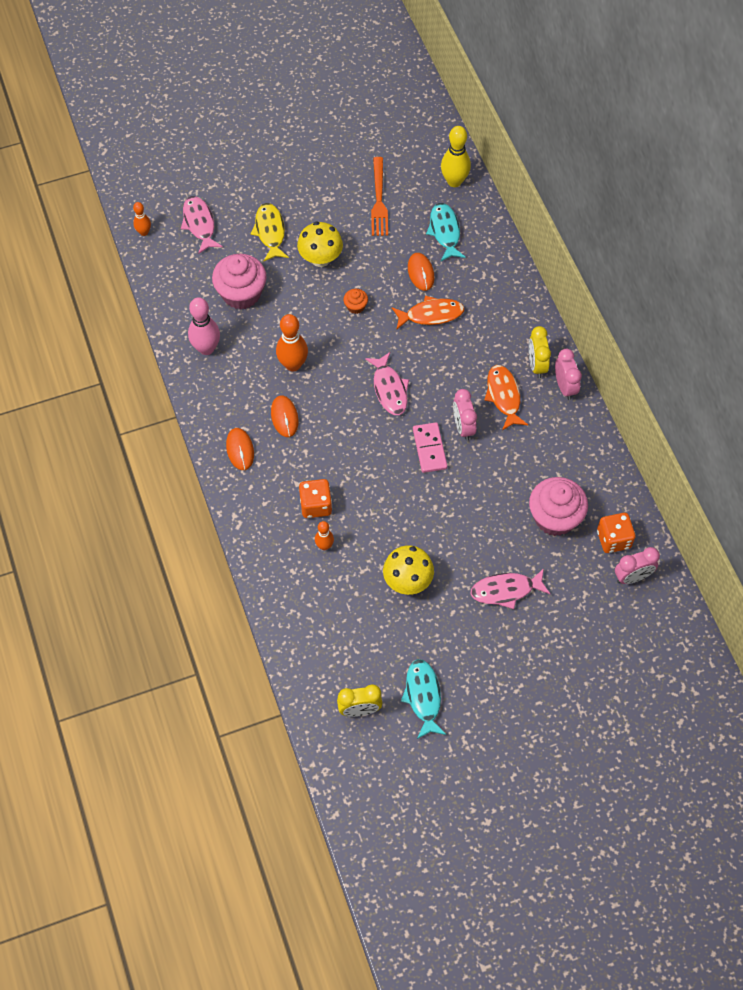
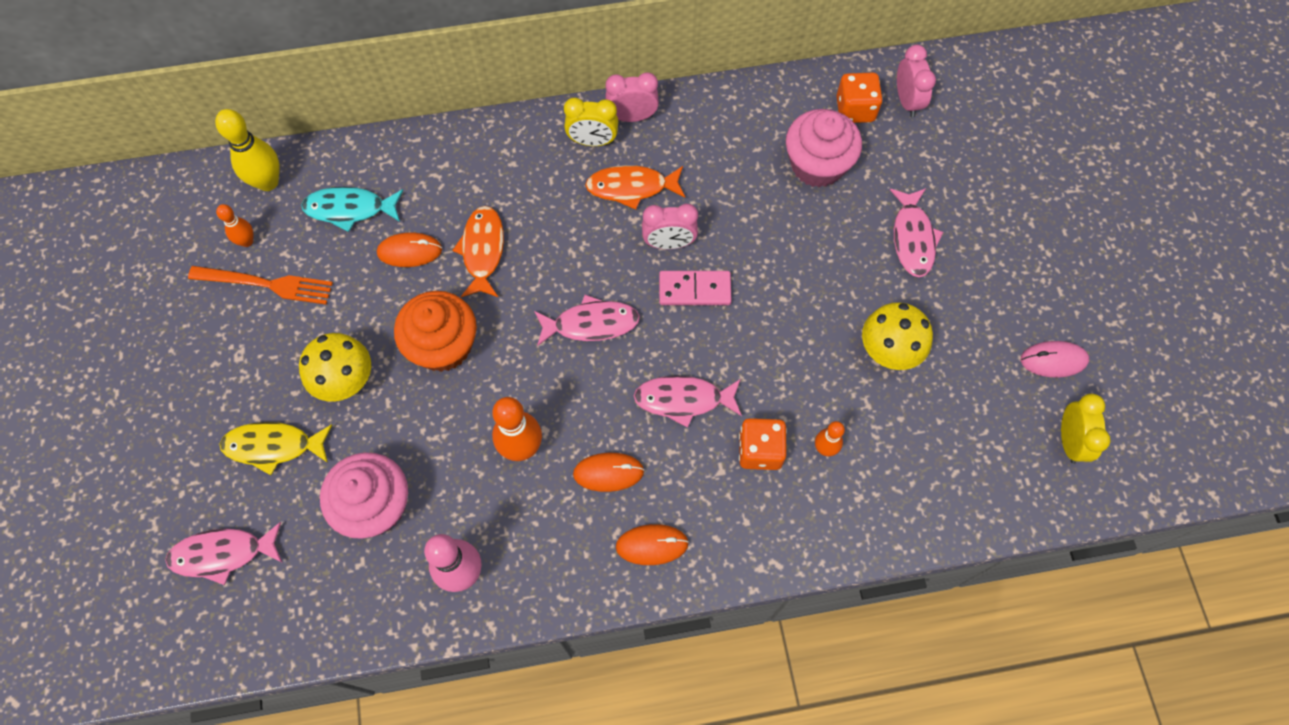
camera: 80 degrees left, 5 degrees up
(144, 232) = (209, 649): orange bowling pin -> orange bowling pin (247, 241)
(344, 454) = (683, 400): none -> pink fish
(355, 306) = (443, 345): orange cupcake -> orange cupcake, size x2.20
(423, 697) = (1053, 360): turquoise fish -> pink mouse

